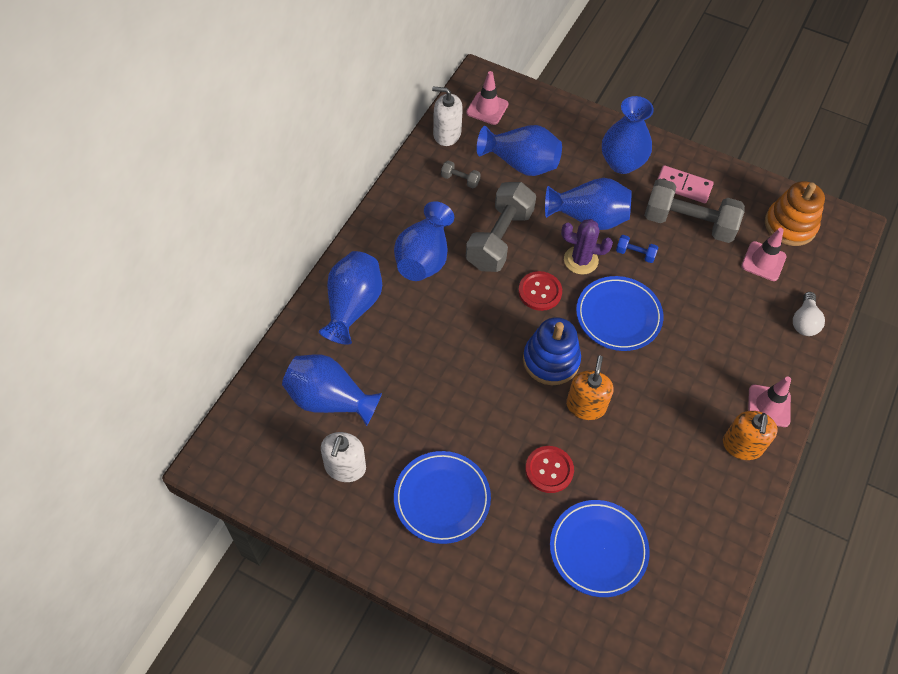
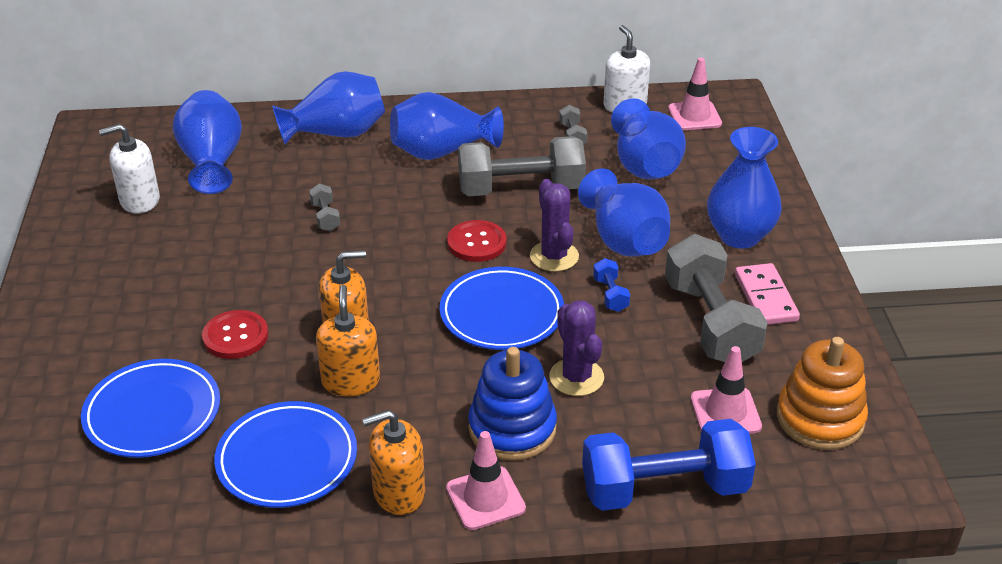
camera: 60 degrees right, 20 degrees down
(442, 499) = (144, 274): blue plate -> blue plate (287, 459)
(451, 360) = (325, 217): none -> grey dumbbell
(551, 360) = (388, 285): blue stacking toy -> blue stacking toy (512, 428)
(632, 425) = (351, 381): none -> orange soap dispenser
(697, 311) = (576, 377): none -> purple cactus
(804, 321) = (664, 489): white light bulb -> blue dumbbell

